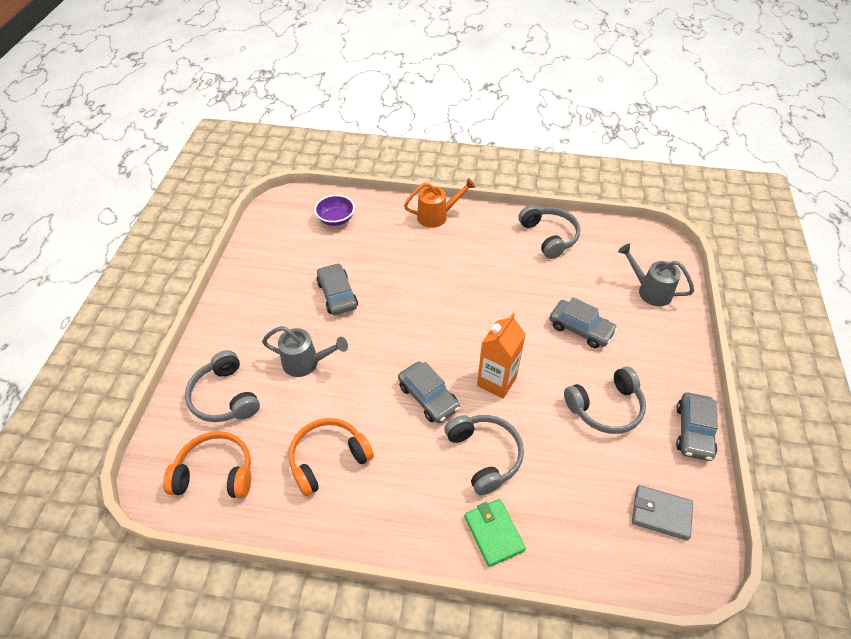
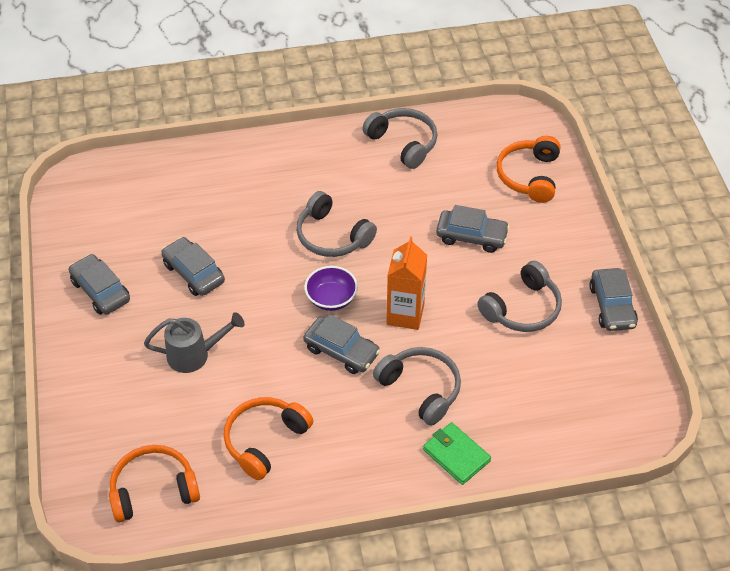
camera: 20 degrees left, 0 degrees up
(225, 397) = (122, 415): grey headphones -> grey headphones (332, 236)
(260, 289) = (100, 291): none -> grey car
(336, 219) = (149, 186): purple bowl -> purple bowl (331, 298)
(437, 216) = (267, 152): orange watering can -> none
(650, 291) = (529, 176): grey watering can -> orange headphones
(661, 513) = (603, 390): grey wallet -> none

